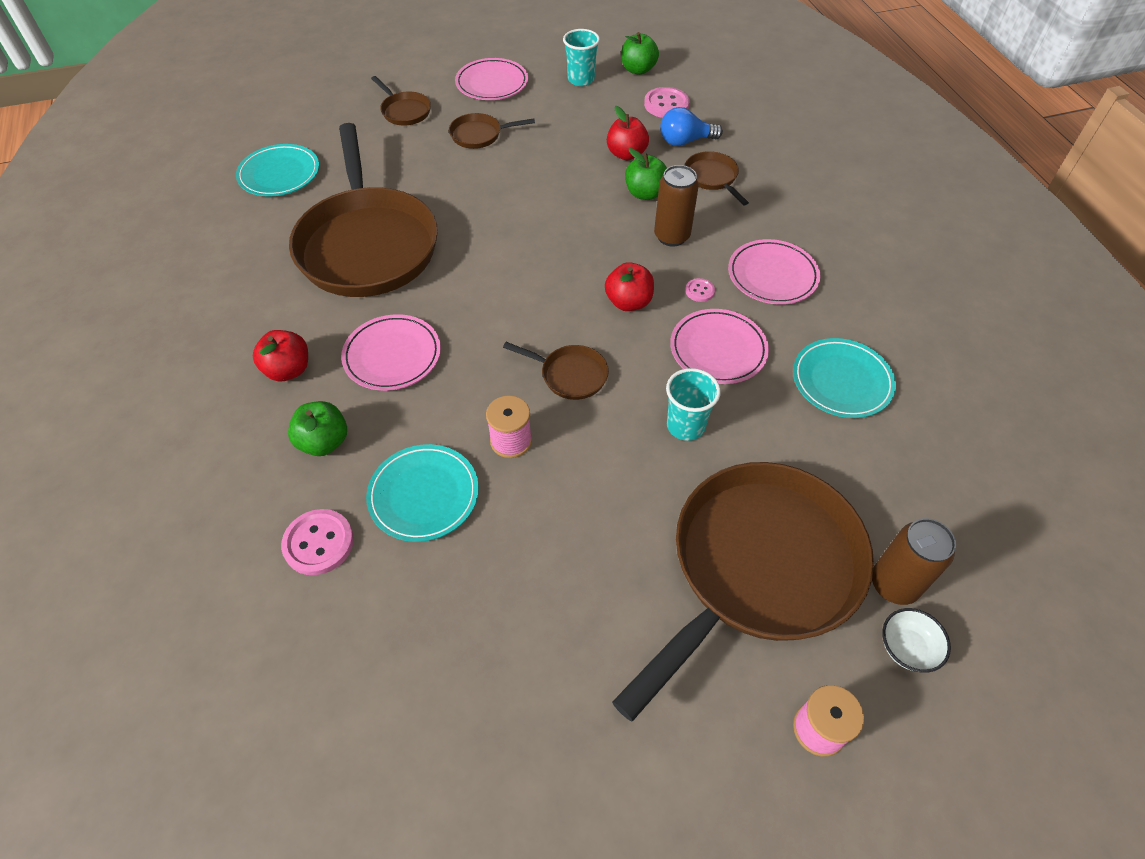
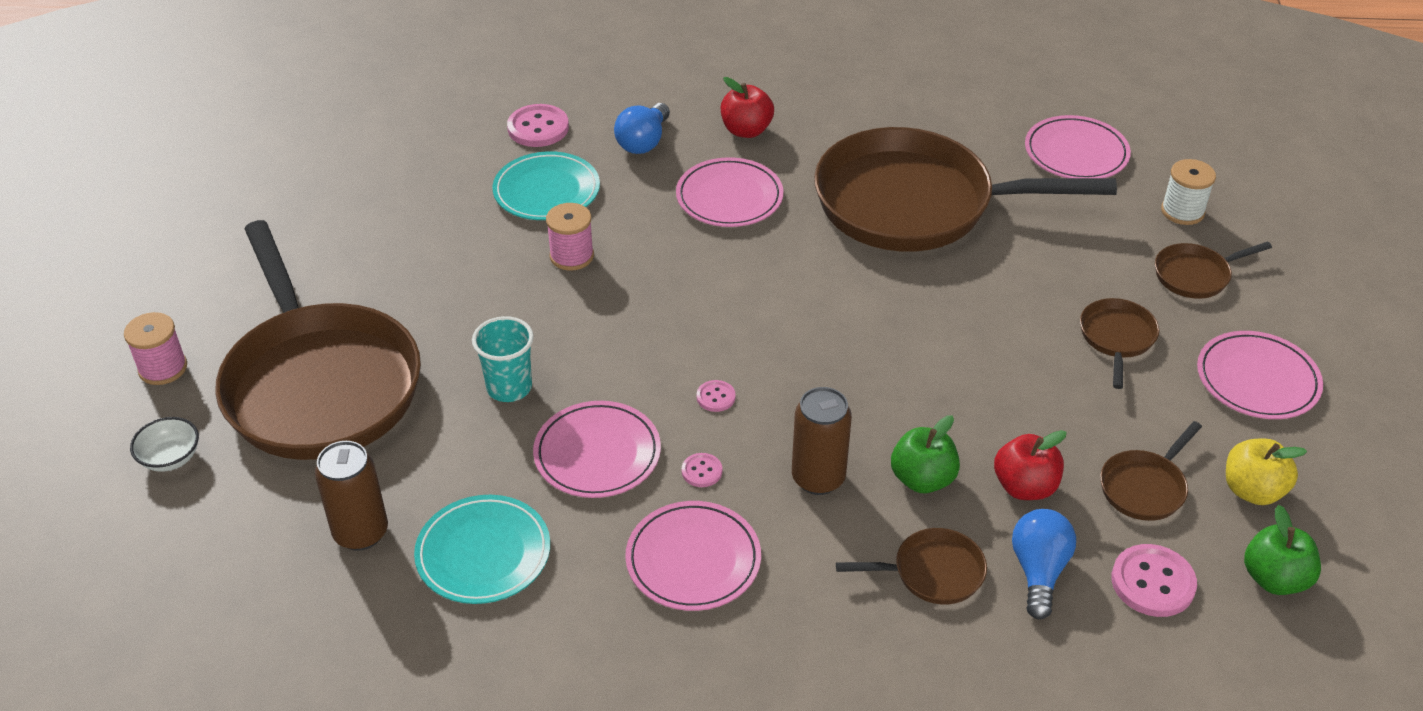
camera: 110 degrees right, 10 degrees down
(279, 174) = (1076, 153): turquoise plate -> pink plate
(324, 442) = (643, 142): green apple -> blue light bulb
(337, 121) = (1182, 211): none -> white spool
(570, 375) = (631, 318): brown pan -> brown pan (1145, 487)
(581, 79) = (1252, 490): turquoise cup -> yellow apple
(628, 302) = (716, 397): red apple -> pink button
(894, 584) = (229, 478): brown can -> brown can (361, 533)

